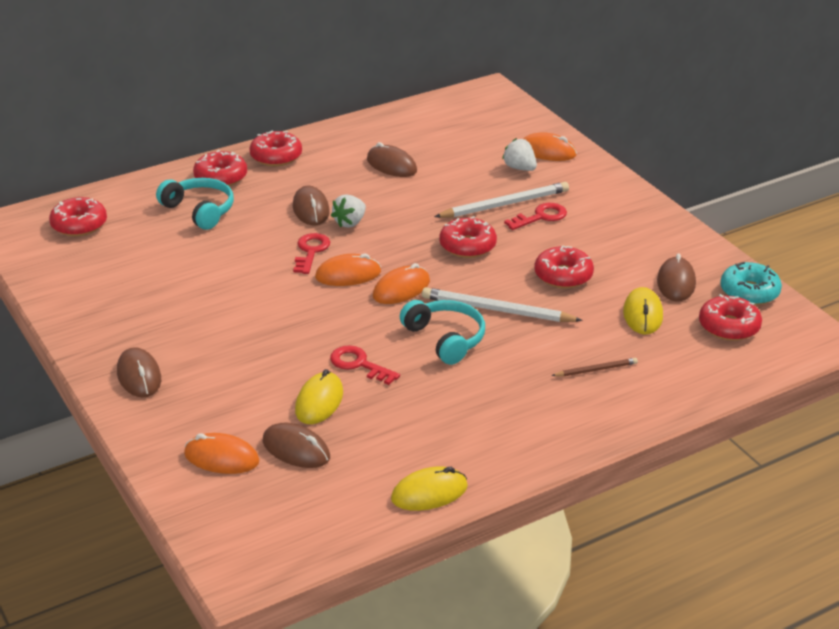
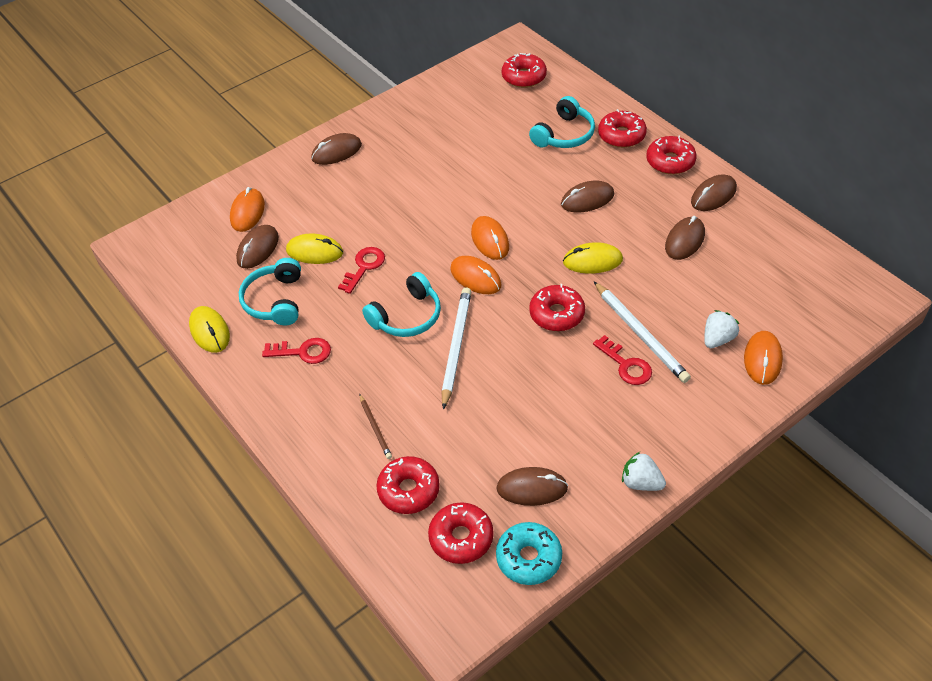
camera: 85 degrees right, 15 degrees up
(311, 251) = (520, 211): red key -> red key (303, 352)
(336, 142) = (713, 195): none -> brown mouse
(350, 223) = (573, 228): white strawberry -> white strawberry (641, 482)
(392, 436) = (275, 300): none -> turquoise headphones
(563, 275) = (523, 392): red donut -> red donut (408, 490)
(642, 314) = (469, 461): yellow mouse -> yellow mouse (592, 261)

